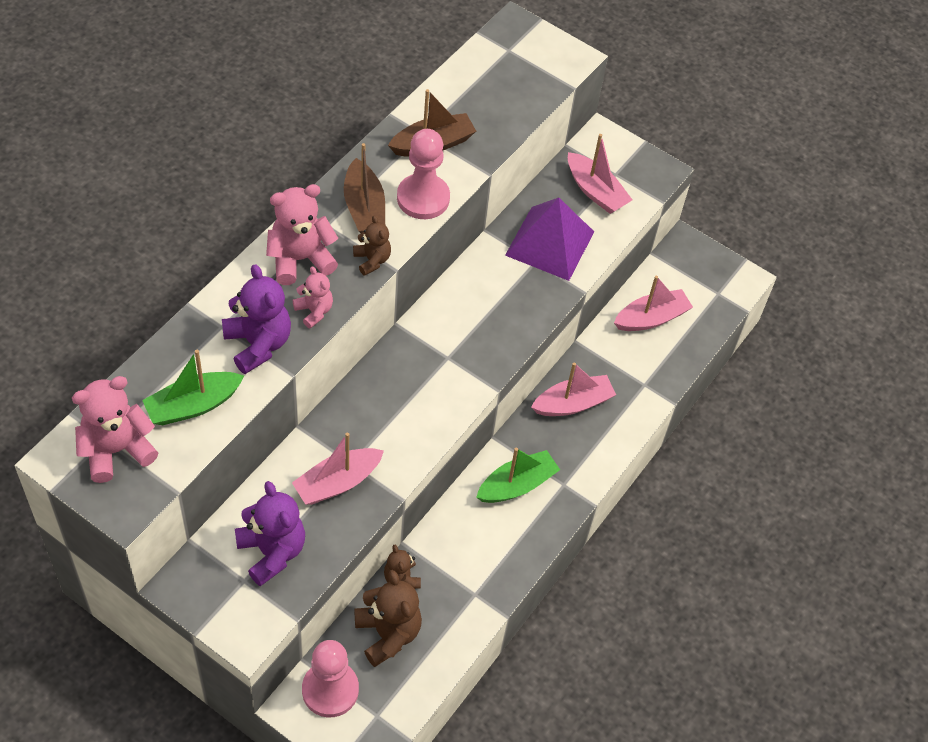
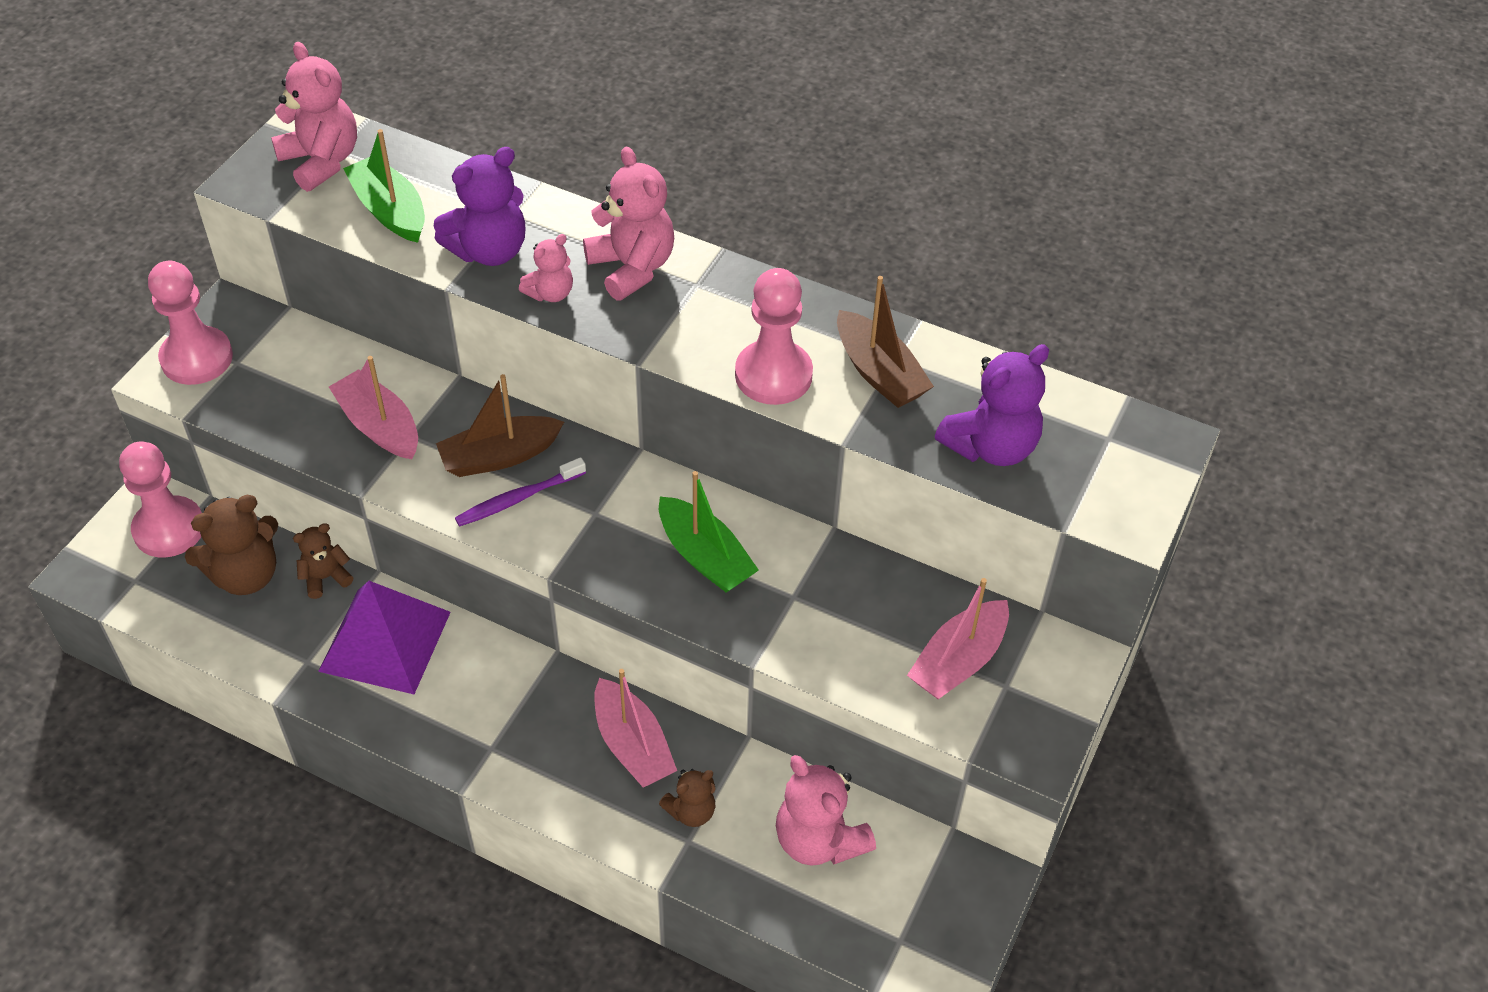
camera: 85 degrees right, 5 degrees down
(231, 610) = (197, 358): none -> pink pawn
(272, 552) = (276, 380): purple teddy bear -> purple teddy bear (991, 446)
(364, 207) = (737, 316): brown boat -> brown boat (499, 456)
(372, 260) = (648, 337): brown teddy bear -> brown teddy bear (691, 811)
(426, 401) = (518, 499): none -> purple toothbrush
(517, 485) = (482, 689): green boat -> green boat (705, 556)
(549, 243) = (833, 610): purple pyramid -> purple pyramid (385, 641)
(651, 318) = (819, 839): pink boat -> pink teddy bear

